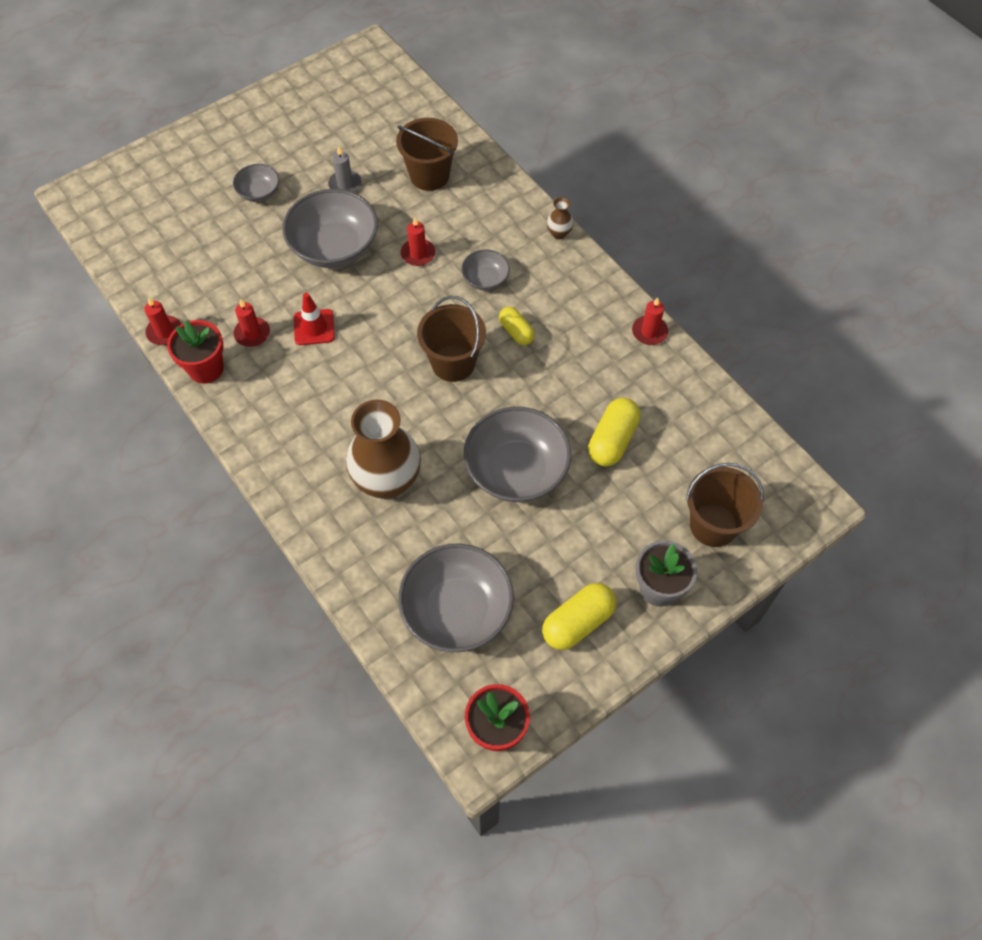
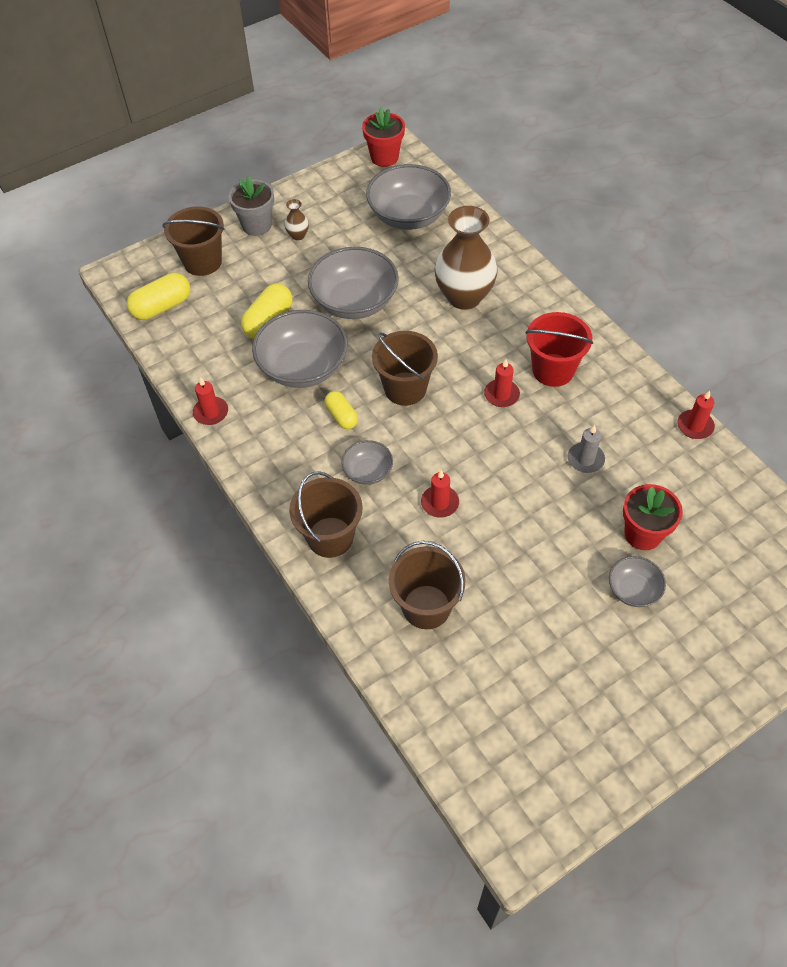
camera: 175 degrees left, 5 degrees down
(206, 369) = (643, 390): red flower pot -> red flower pot (643, 534)
(252, 333) = (605, 422): red candle -> red candle (501, 395)
(296, 389) = (553, 370): none -> red bucket
(314, 327) = (544, 426): red traffic cone -> none
(334, 247) = (533, 514): grey bowl -> grey bowl (303, 367)
(345, 184) = (529, 597): grey candle -> grey candle (585, 459)
(514, 223) = (330, 537): none -> brown bucket
(559, 233) = (281, 523): brown vase -> brown vase (298, 235)
(578, 622) = (320, 208): yellow capsule -> yellow capsule (162, 306)

